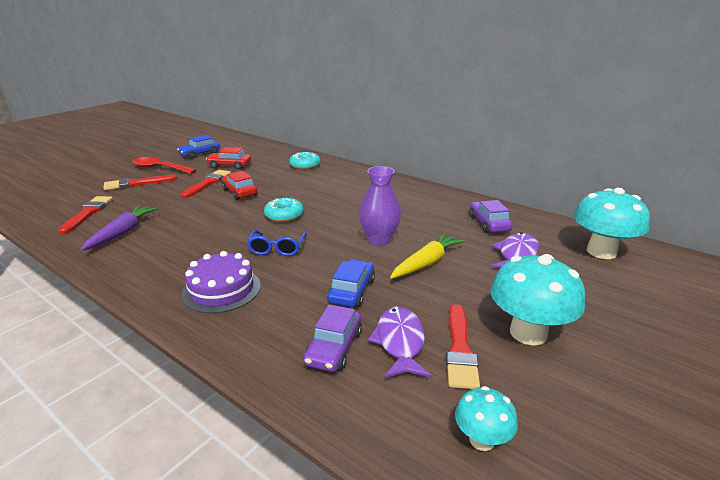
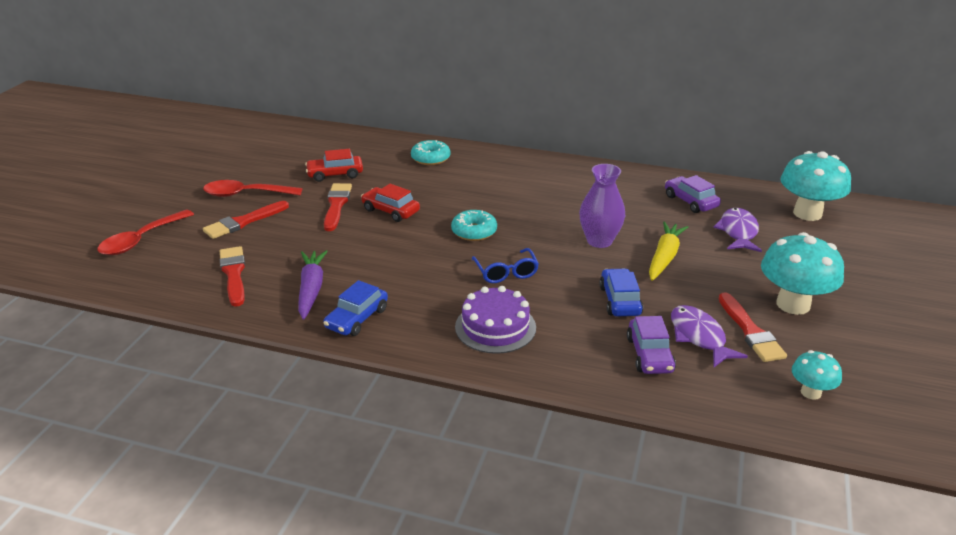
camera: 20 degrees left, 5 degrees up
(63, 184) = (141, 240): none -> red spoon
(200, 154) = (274, 162): blue car -> blue car (357, 318)

